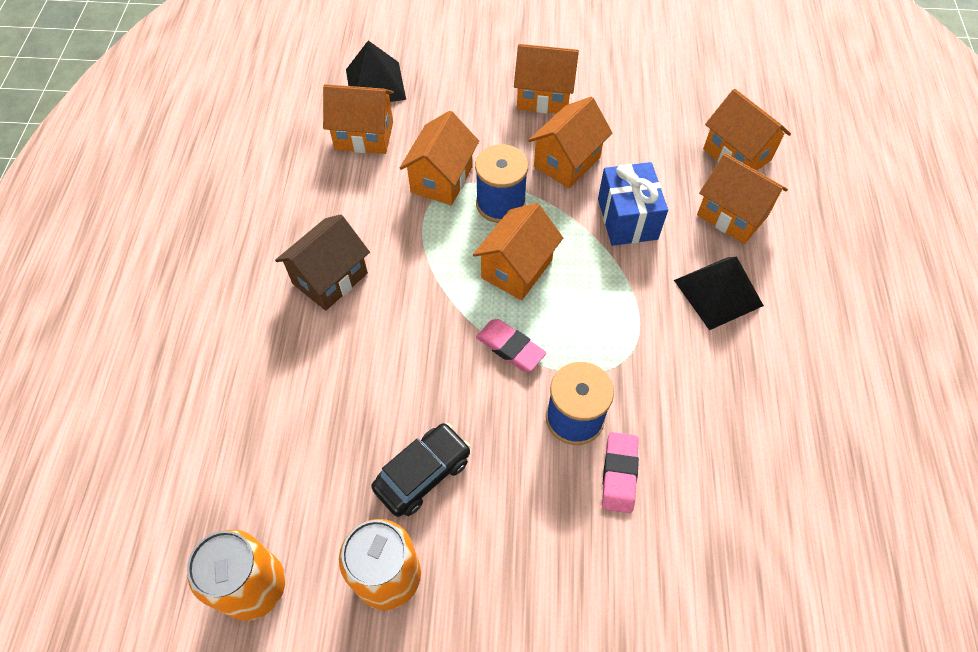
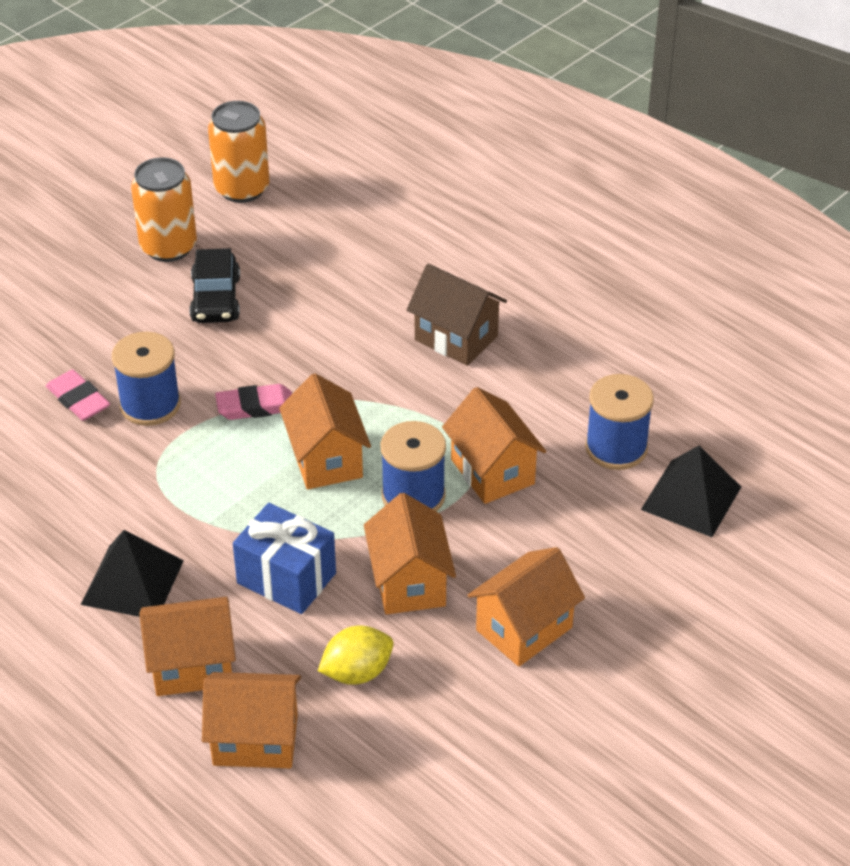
camera: 130 degrees right, 15 degrees down
(330, 278) = (456, 338): brown house -> brown house turned 45 degrees counterclockwise
(364, 136) = (616, 448): orange house -> blue spool
(649, 143) = (357, 672): none -> yellow lemon

